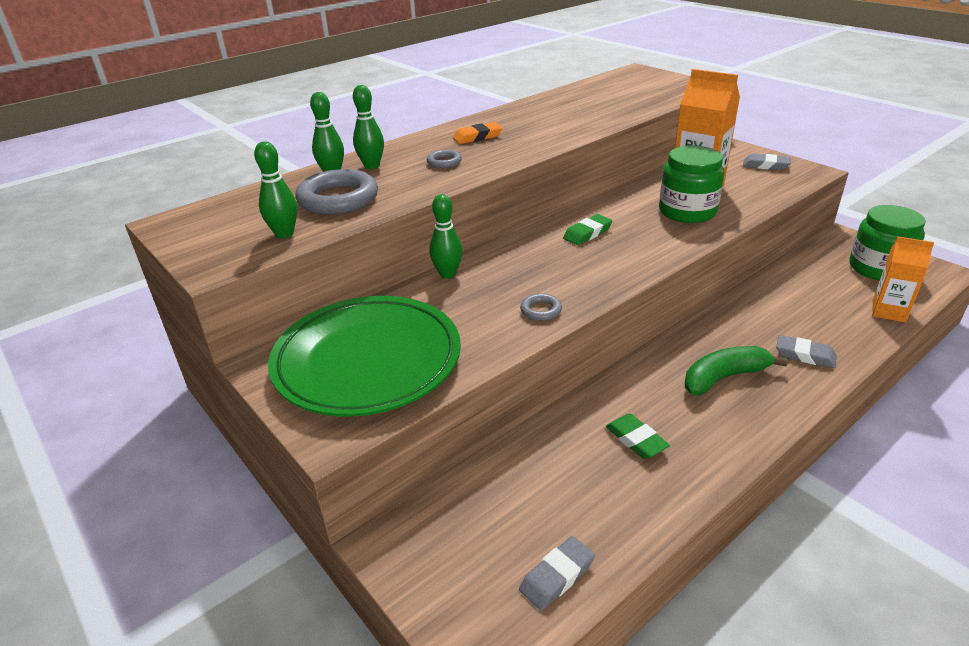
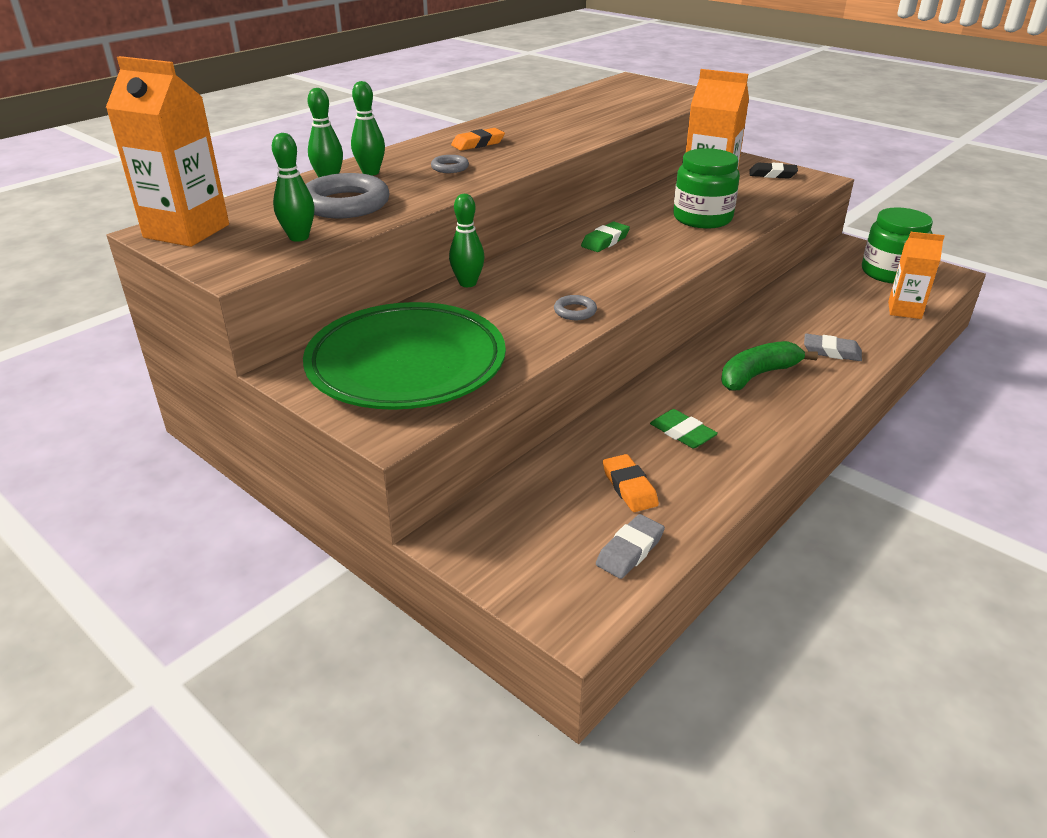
camera: 10 degrees left, 0 degrees up
(191, 223) = (187, 231): none -> orange carton
(571, 499) = (629, 487): none -> orange eraser
(765, 165) = (772, 174): grey eraser -> black eraser

